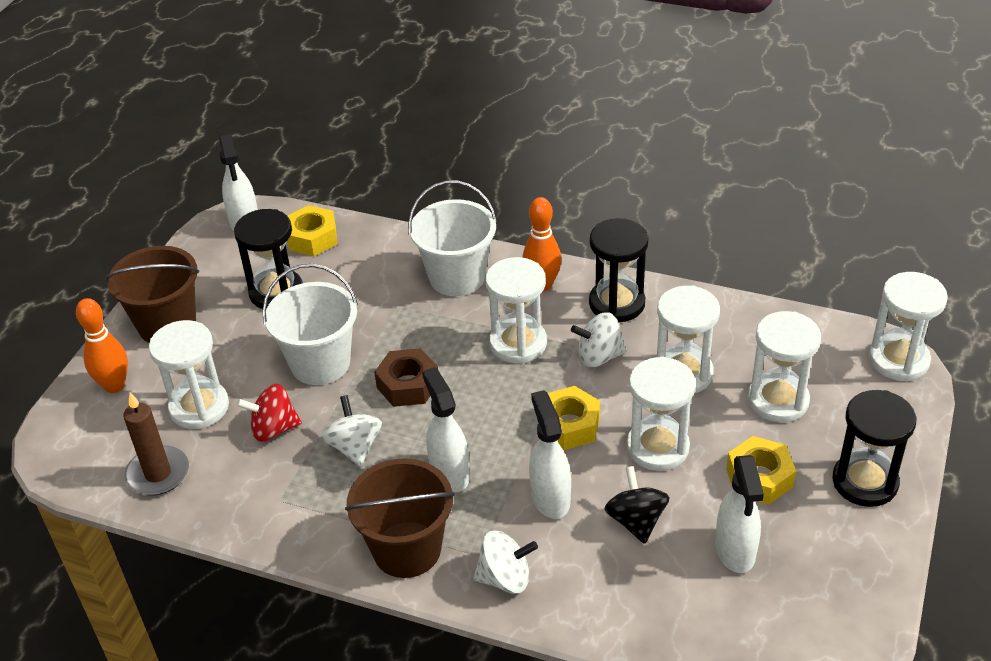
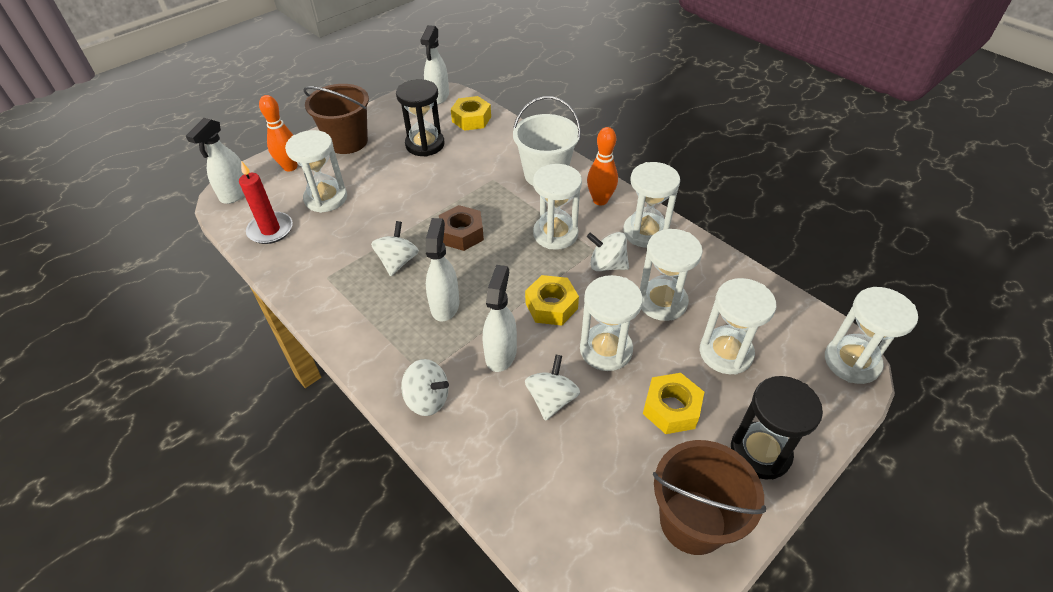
camera: 25 degrees right, 5 degrees up
(158, 474) = (270, 230): brown candle -> red candle
(273, 429) = (358, 229): red spinning top -> none
(320, 363) = (417, 198): white bucket -> none
(407, 549) = (378, 347): brown bucket -> brown bucket (692, 521)
(617, 303) = (645, 232): black hourglass -> white hourglass
(636, 521) = (551, 399): black spinning top -> white spinning top
(735, 551) = (613, 460): white spray bottle -> white spray bottle (235, 193)

